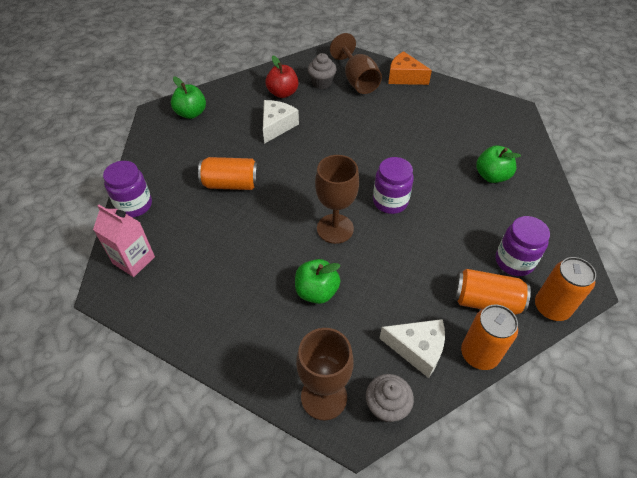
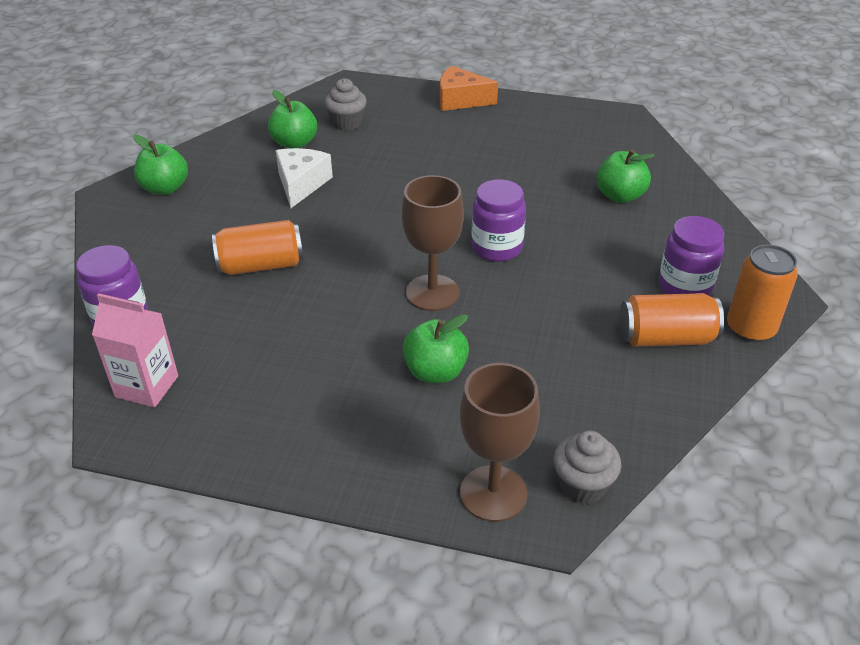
camera: 15 degrees left, 10 degrees down
(283, 93) = (294, 143): red apple -> green apple
(357, 81) = (396, 113): brown goblet -> none
(417, 349) = (598, 410): white cheese -> none
(479, 354) = (680, 399): orange can -> none

